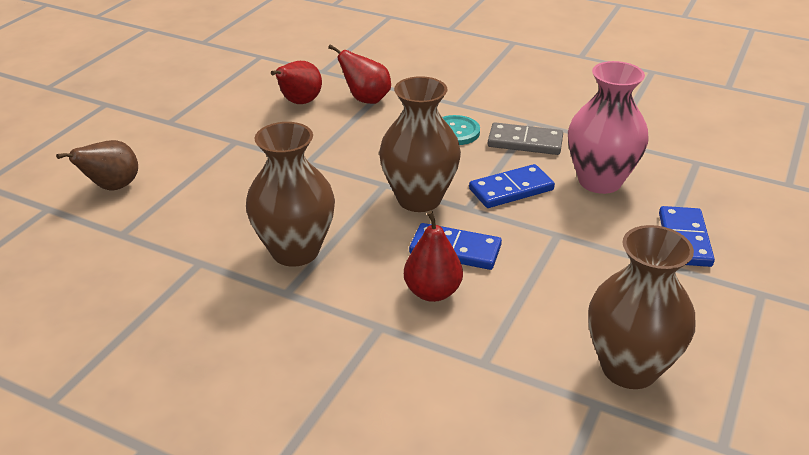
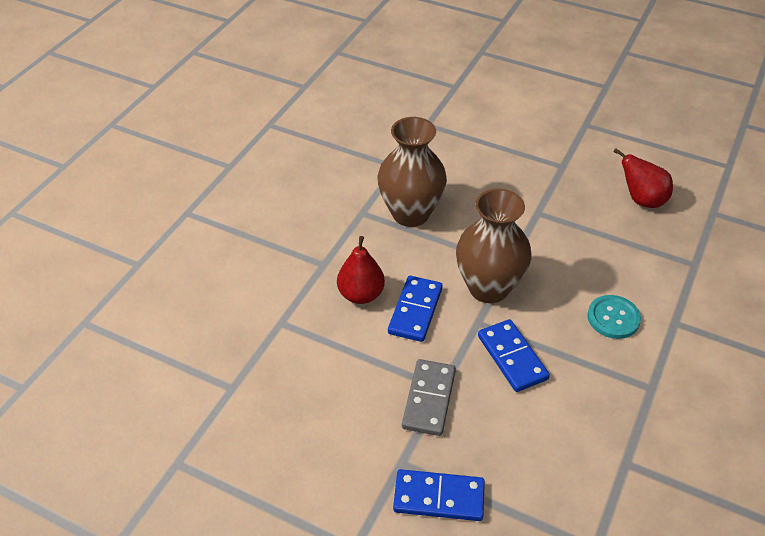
camera: 90 degrees right, 10 degrees up
(112, 187) = (484, 110): brown pear -> none
(366, 99) = (661, 248): red pear -> none
(525, 142) = (605, 377): grey domino -> grey domino (429, 399)
(600, 181) = (538, 437): pink vase -> none
(629, 368) = (265, 415): brown vase -> none

